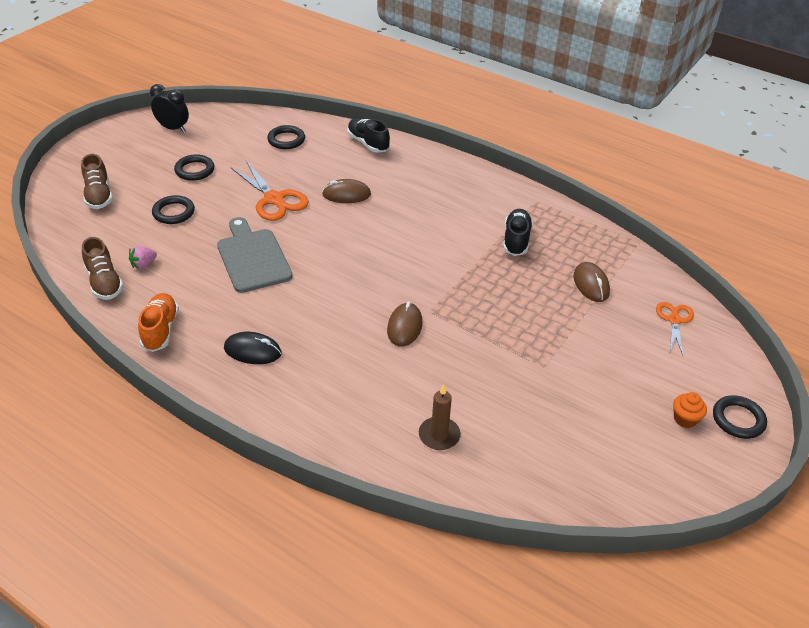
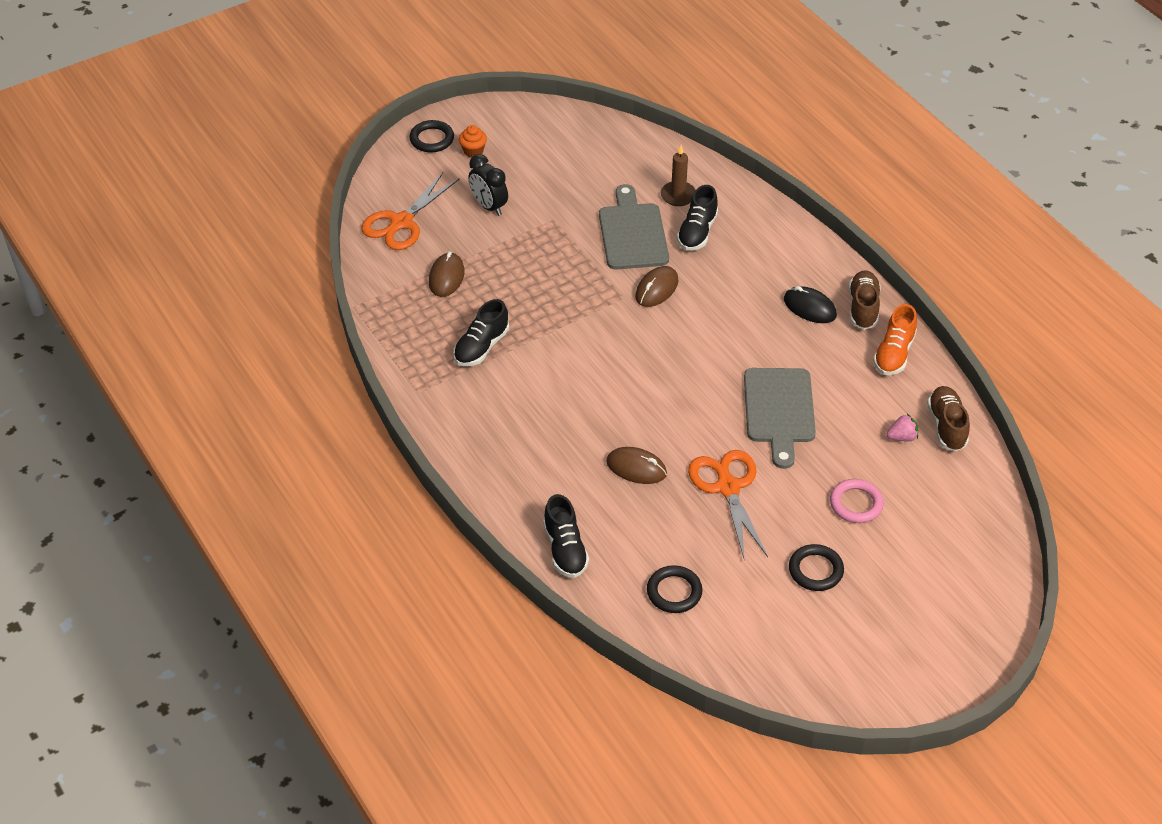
camera: 155 degrees left, 5 degrees up
(99, 195) = (947, 562): brown shoe -> brown shoe (863, 308)
(173, 128) = (830, 669): black clock -> black clock (489, 206)
(173, 212) = (856, 504): black ring -> pink ring
(396, 397) = (697, 232): none -> black shoe
(460, 376) = (632, 233): none -> grey cutting board
(674, 320) = (401, 222): orange scissors -> orange scissors, size x1.63

